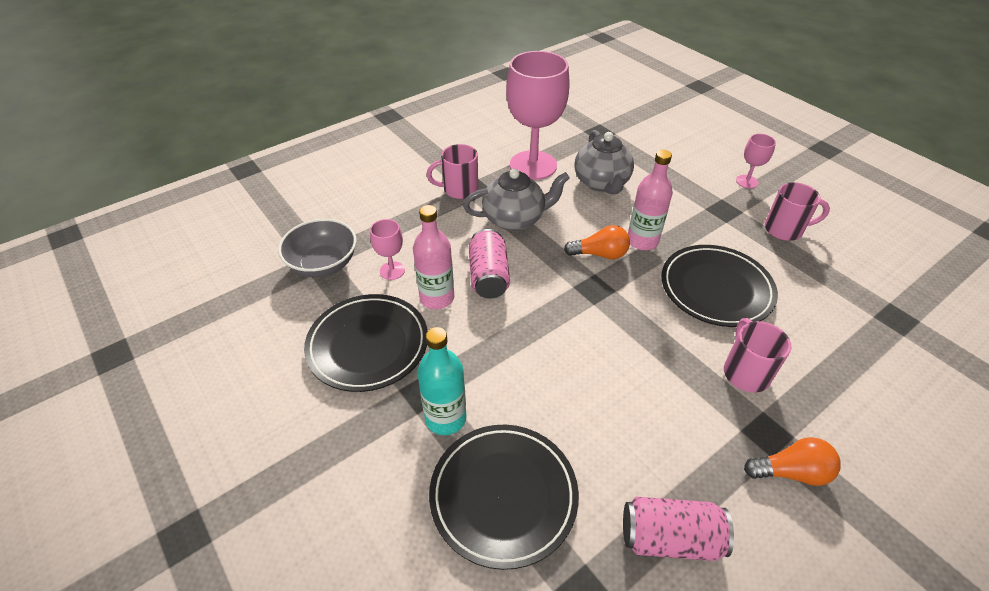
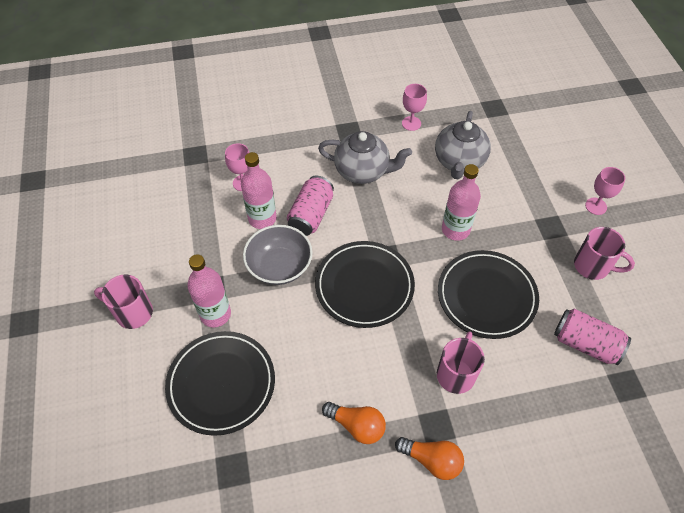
camera: 25 degrees right, 10 degrees up
(323, 264) = (197, 159): grey bowl -> grey bowl (279, 266)
(368, 345) = (194, 238): black plate -> black plate (364, 286)
(446, 418) = (215, 314): turquoise bottle -> pink bottle
(459, 189) = (335, 127): pink mug -> pink mug (133, 312)
(533, 165) = (411, 123): pink goblet -> pink goblet, size x0.44
(599, 254) = (411, 228): orange light bulb -> orange light bulb (356, 425)
(670, 538) = (311, 462): pink can -> pink can (585, 344)

